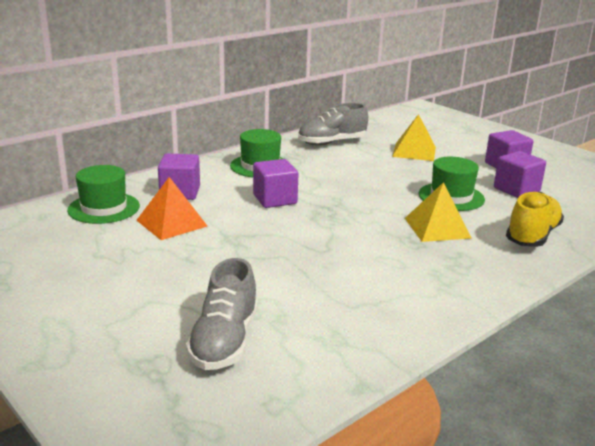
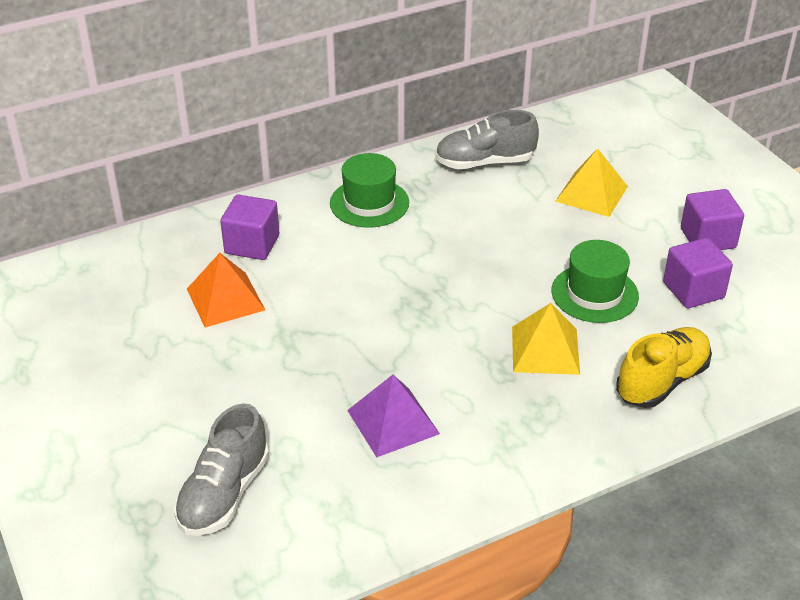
camera: 15 degrees right, 15 degrees up
(104, 208) = (155, 262): green hat -> none
(275, 199) = (363, 271): purple cube -> none
(346, 279) = (393, 422): none -> purple pyramid

